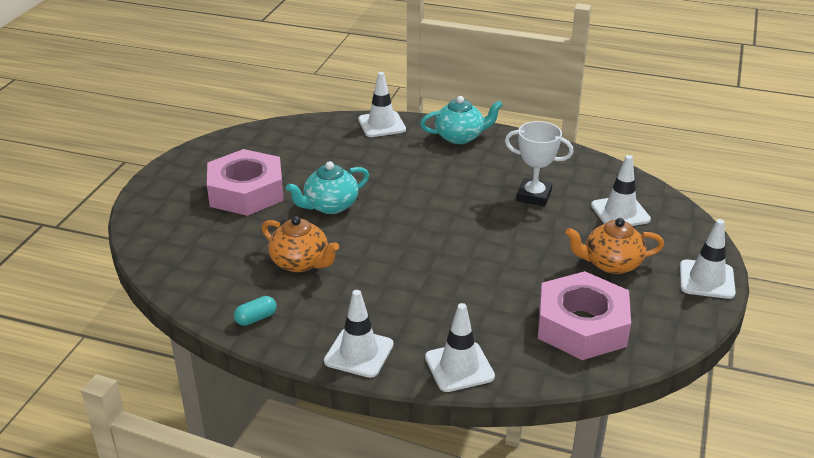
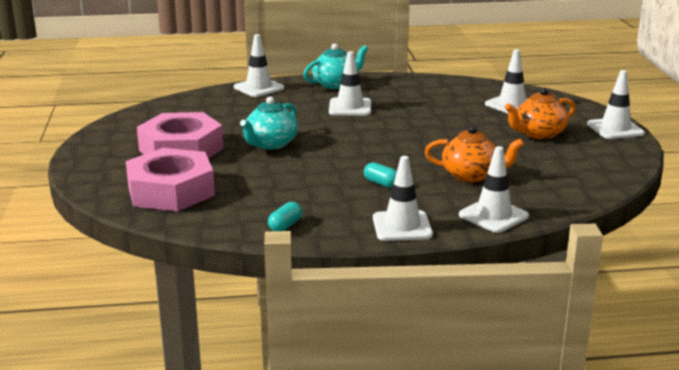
camera: 25 degrees left, 10 degrees down
(300, 262) = (285, 183): orange teapot -> orange teapot (471, 175)
(388, 289) = (381, 183): none -> turquoise capsule
(447, 174) = (350, 107): none -> white traffic cone
(534, 196) = (435, 107): white trophy -> none
(582, 325) = (557, 172): pink nut -> pink nut (171, 191)

